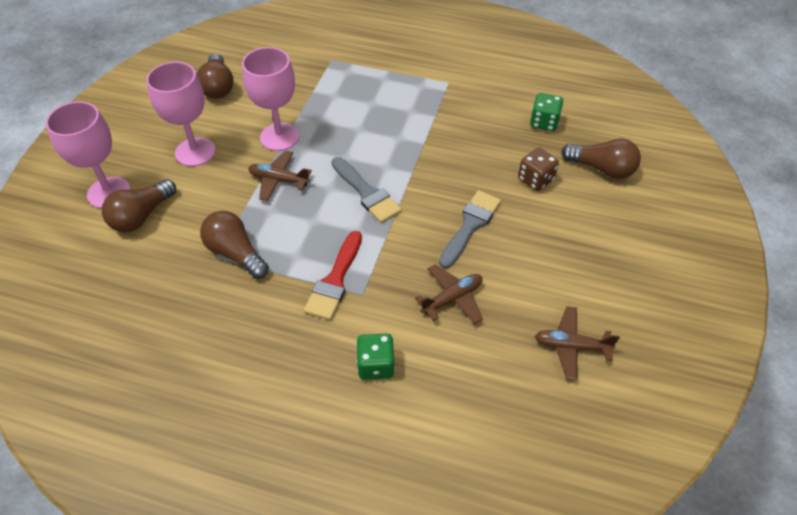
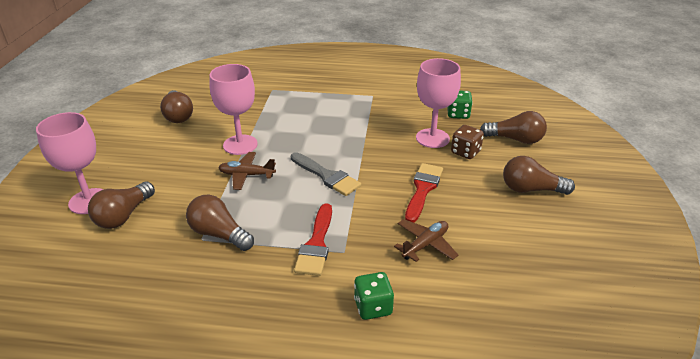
camera: 10 degrees left, 15 degrees down
(195, 152) = (166, 163): pink goblet -> pink goblet (432, 138)
(470, 225) = (423, 189): grey brush -> red brush
(571, 346) = (540, 268): brown plane -> none
(596, 242) = (531, 189): none -> brown light bulb

